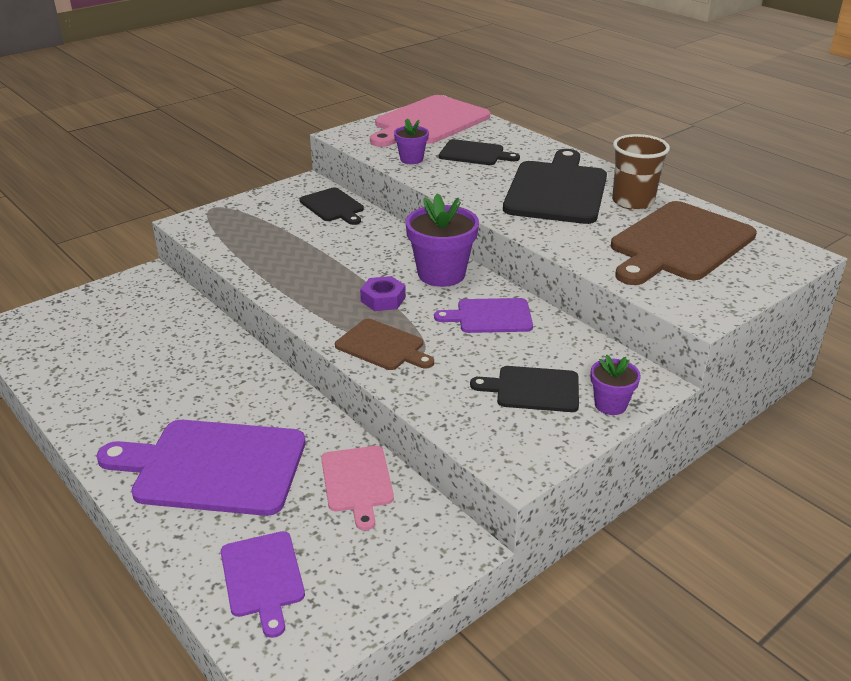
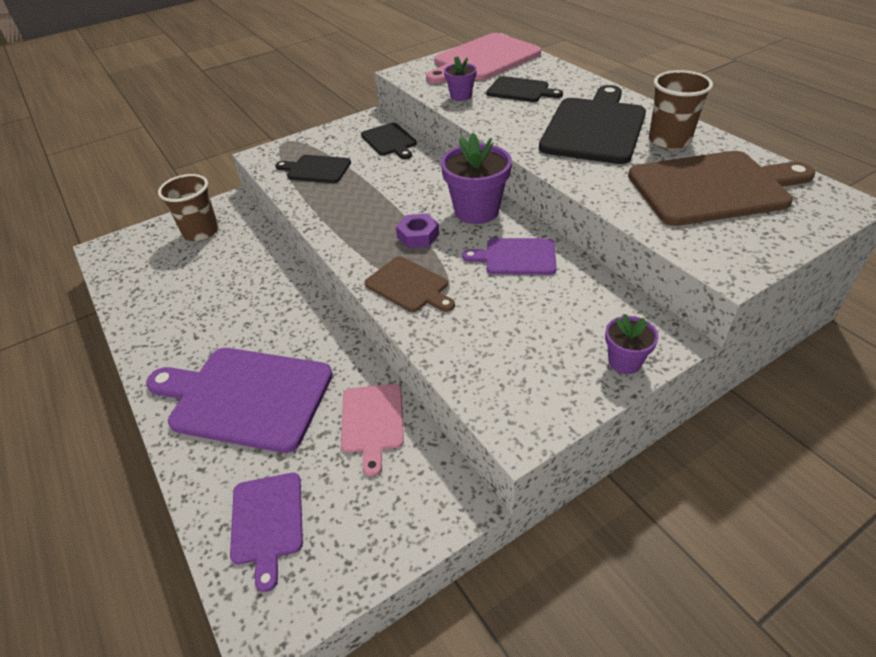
camera: 10 degrees right, 10 degrees up
(121, 307) = (201, 232): none -> brown cup
(533, 389) = (547, 340): black cutting board -> black cutting board (316, 169)
(679, 244) = (713, 187): brown cutting board -> brown cutting board turned 150 degrees counterclockwise

